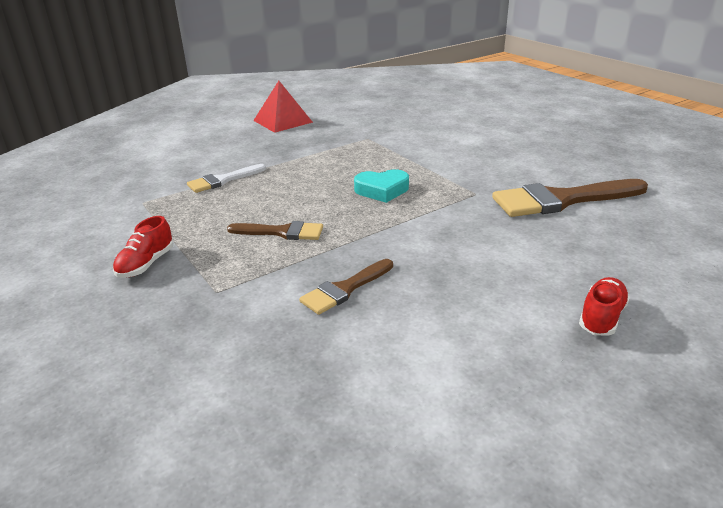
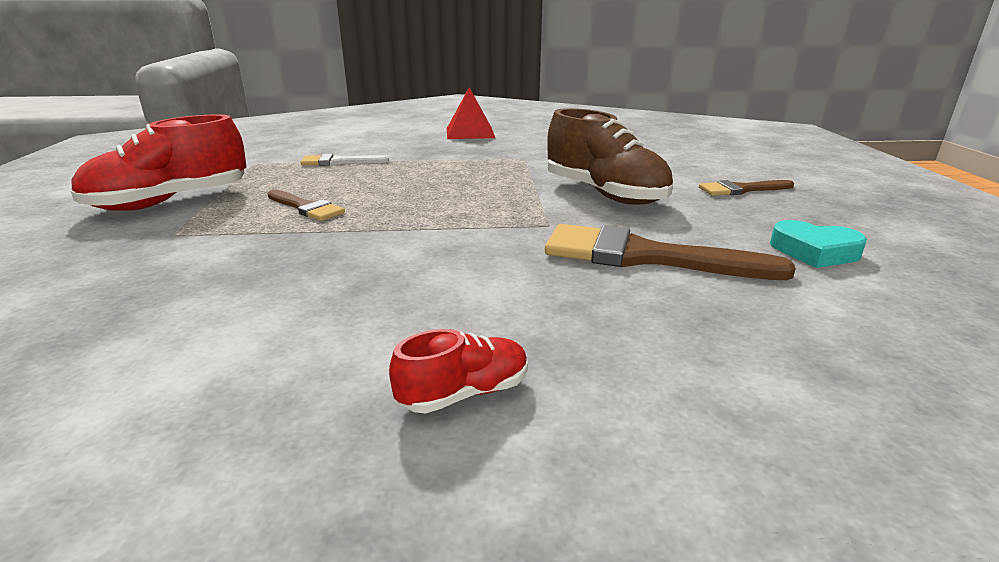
camera: 30 degrees right, 5 degrees down
(146, 264) = (170, 202): red shoe -> red shoe, size x2.04
(345, 289) = (264, 265): brown brush -> brown brush (741, 189)
(382, 190) = (456, 199): turquoise heart -> turquoise heart (814, 252)
(472, 157) = (604, 194): none -> brown shoe

